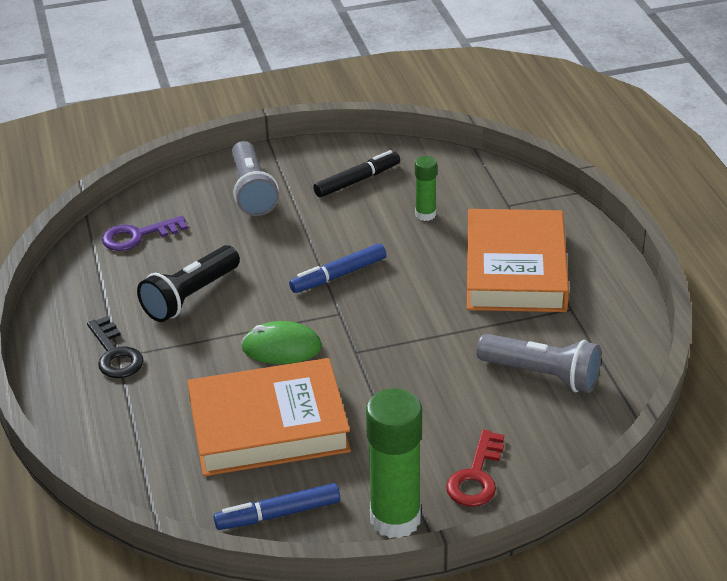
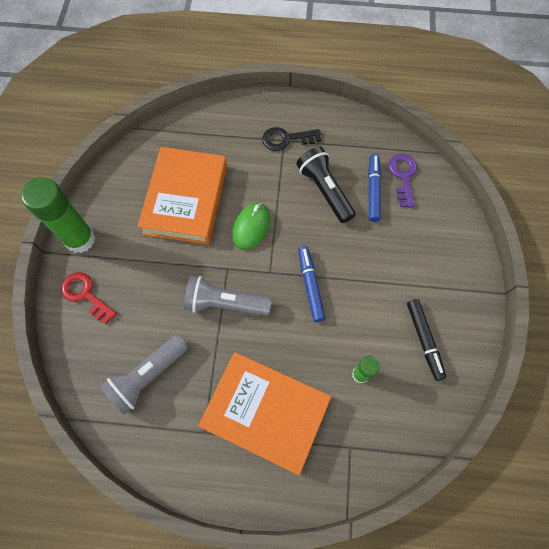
camera: 110 degrees right, 30 degrees up
(252, 191) = (433, 261): grey flashlight -> grey flashlight (225, 303)
(278, 514) = (117, 184): blue marker -> blue marker (373, 190)

